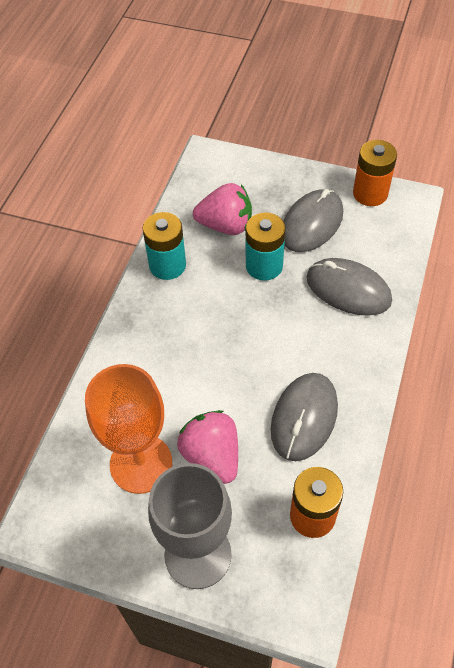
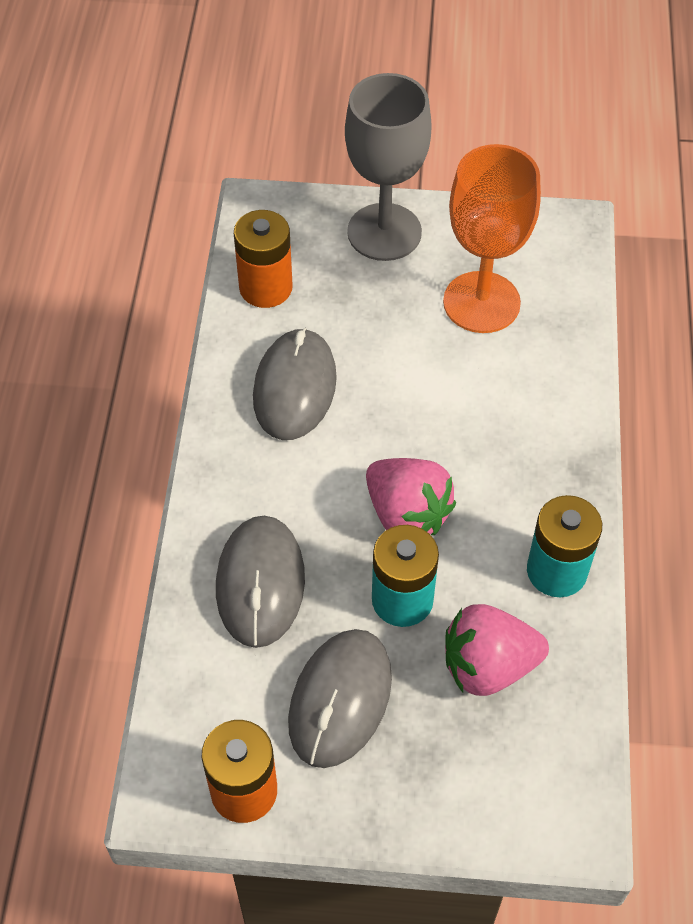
camera: 165 degrees right, 0 degrees up
(212, 456) = (399, 325): pink strawberry -> pink strawberry (407, 514)
(348, 289) = (260, 583): grey mouse -> grey mouse turned 75 degrees clockwise

